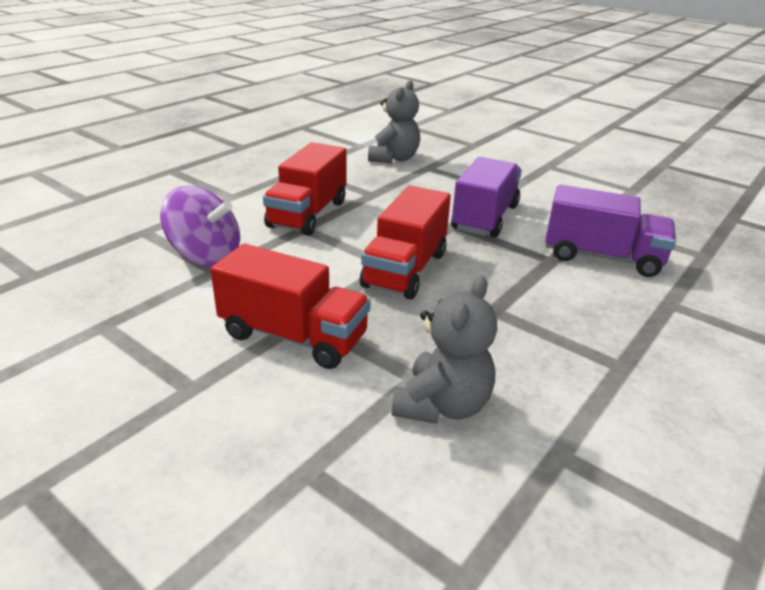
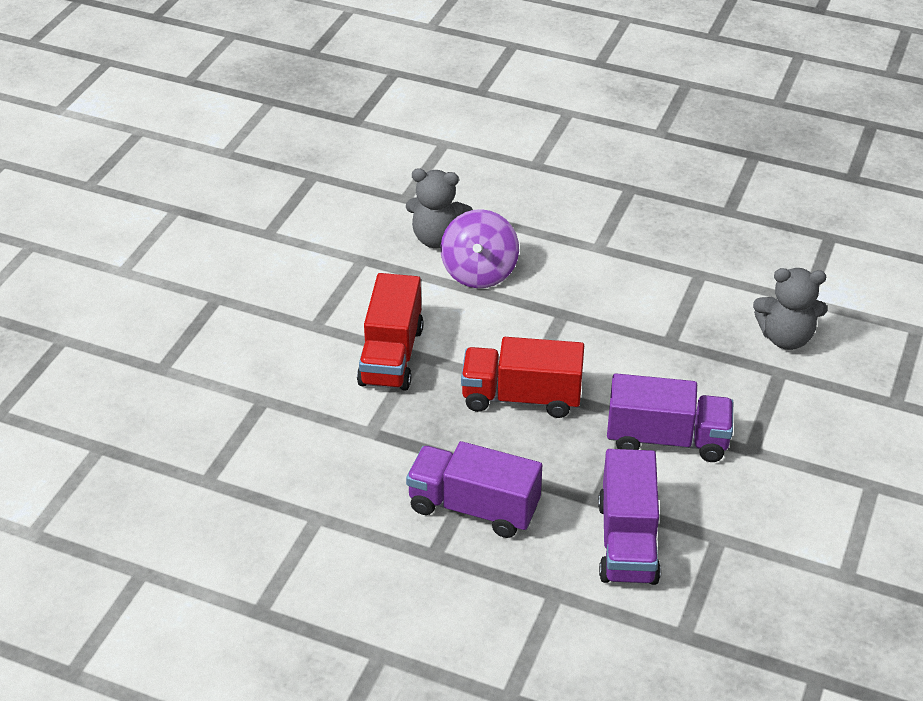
camera: 75 degrees right, 10 degrees up
(308, 214) = (593, 308): red truck -> none
(442, 405) = (344, 451): grey teddy bear -> grey teddy bear (437, 238)
(554, 327) = (473, 507): none -> purple truck

